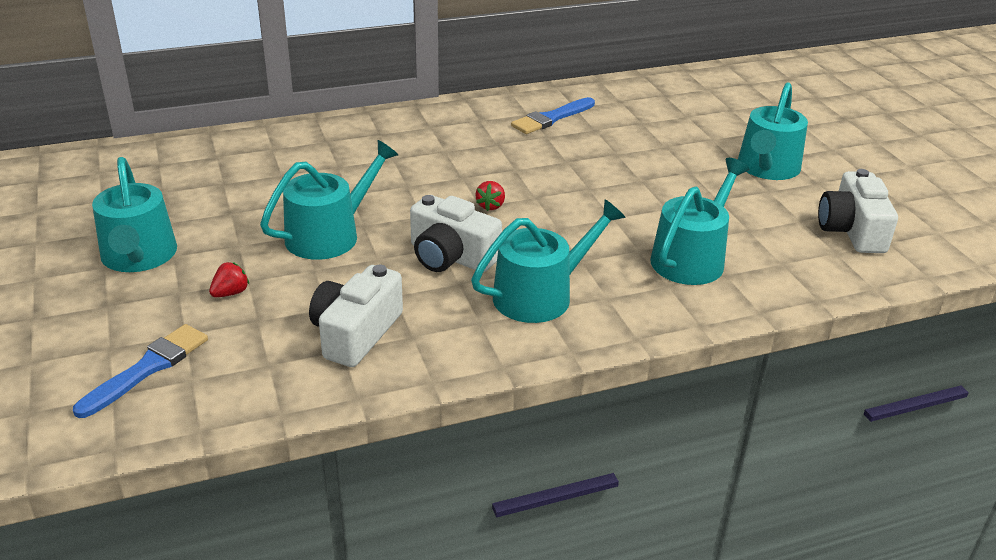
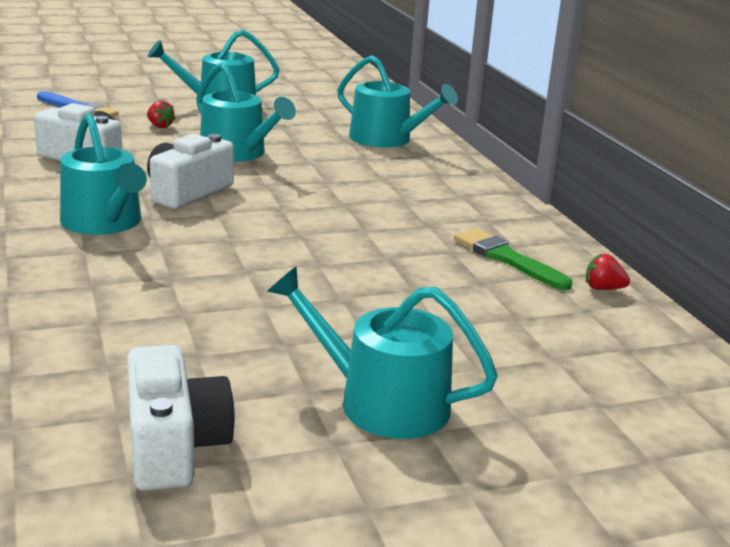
camera: 90 degrees right, 10 degrees down
(490, 206) = (281, 213): red strawberry -> red strawberry (603, 288)
(551, 118) = (507, 259): blue brush -> green brush
(691, 258) = (142, 305): turquoise watering can -> turquoise watering can (387, 139)
(852, 230) = (174, 445): white camera -> white camera turned 75 degrees clockwise

